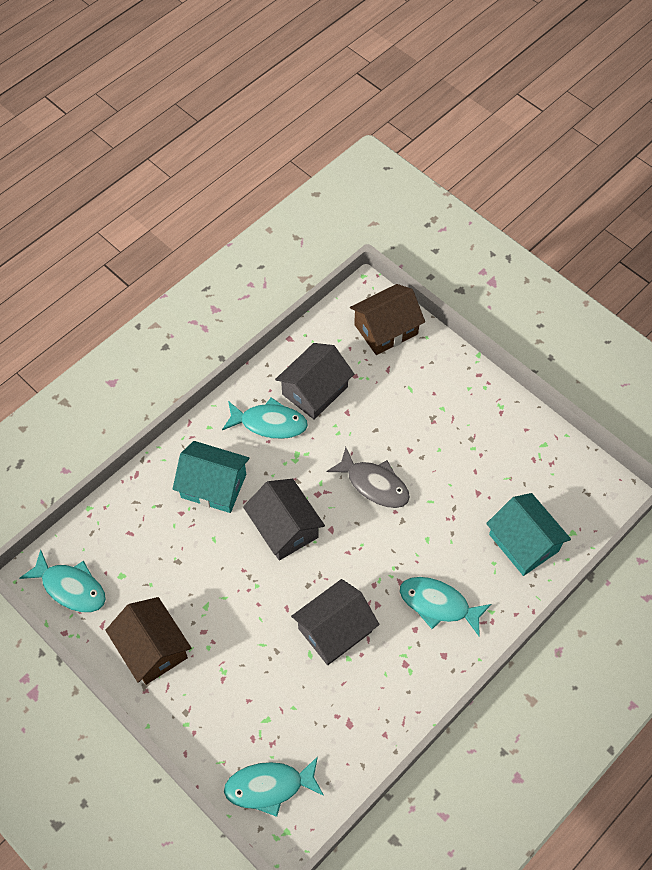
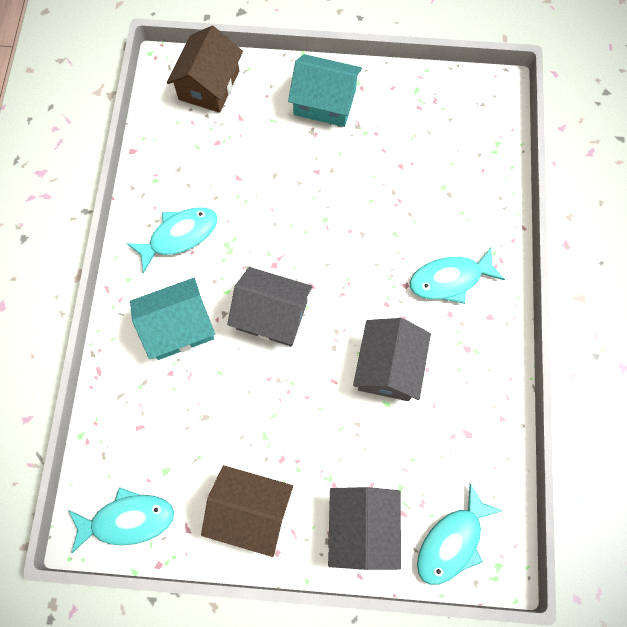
camera: 40 degrees left, 10 degrees up
(315, 390) = (194, 179): grey house -> grey house (362, 528)
(374, 484) = (313, 221): grey fish -> none
(523, 543) = (469, 179): turquoise house -> turquoise house (324, 102)

